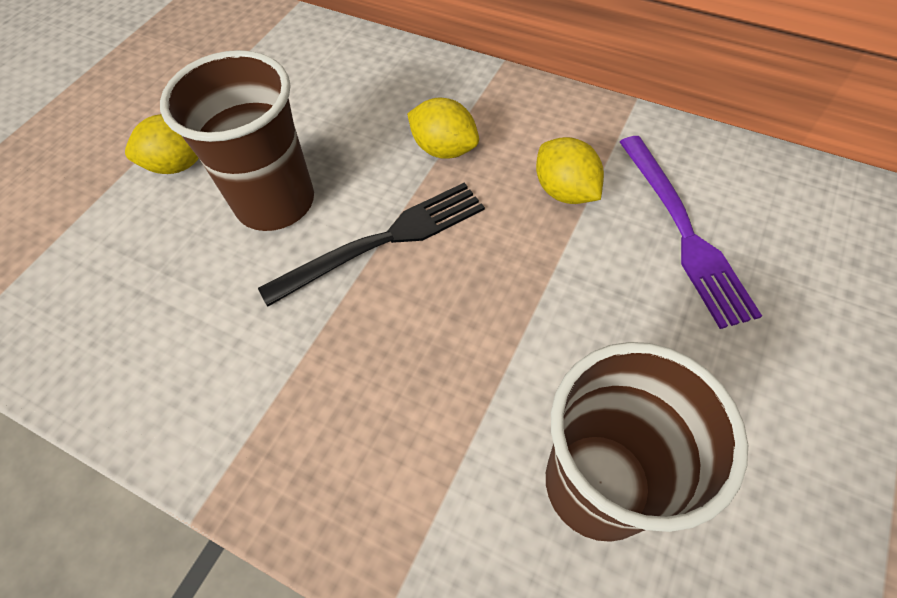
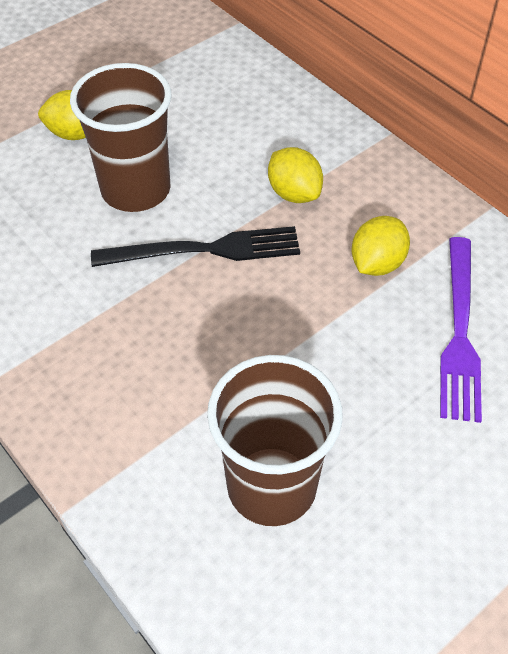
camera: 20 degrees right, 5 degrees down
(565, 191) = (377, 263): yellow lemon -> yellow lemon turned 45 degrees clockwise

